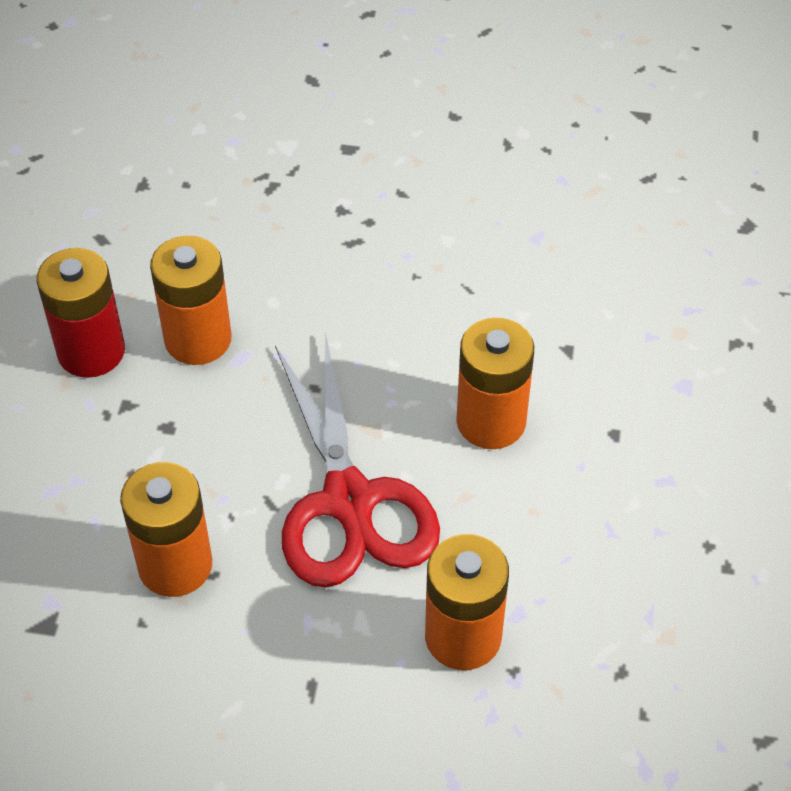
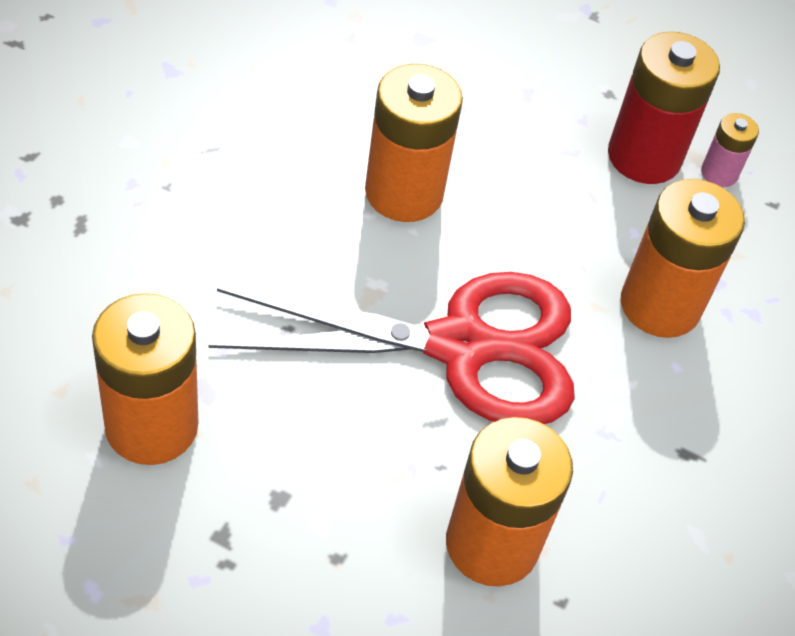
camera: 80 degrees left, 0 degrees up
(91, 351) = (109, 556): red battery -> red battery (644, 157)
(656, 658) = (719, 173): none -> pink battery

